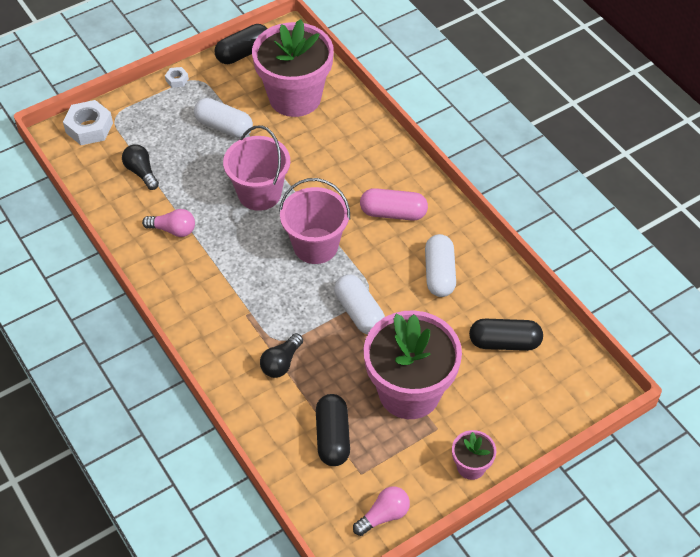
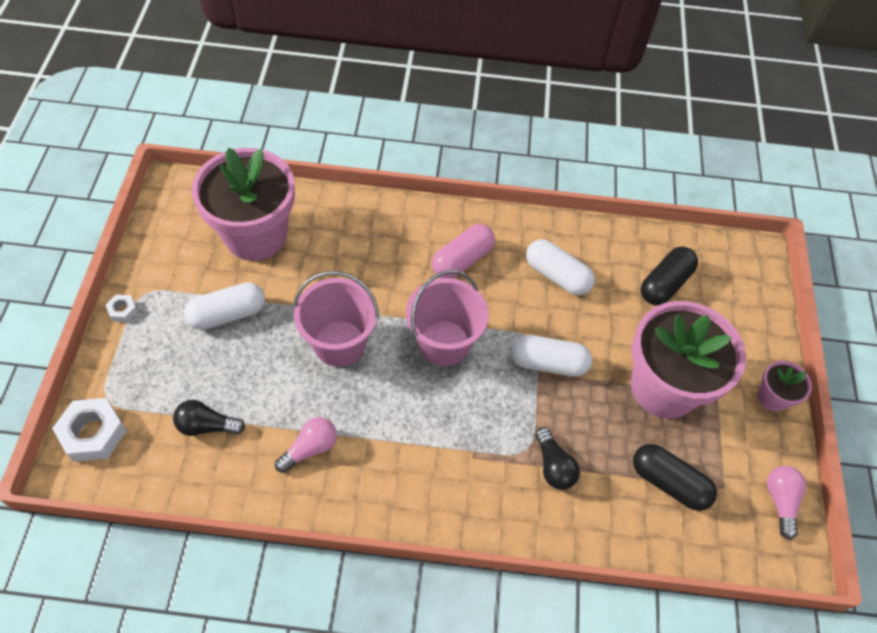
camera: 55 degrees left, 5 degrees up
(243, 53) = (155, 235): black capsule -> none

